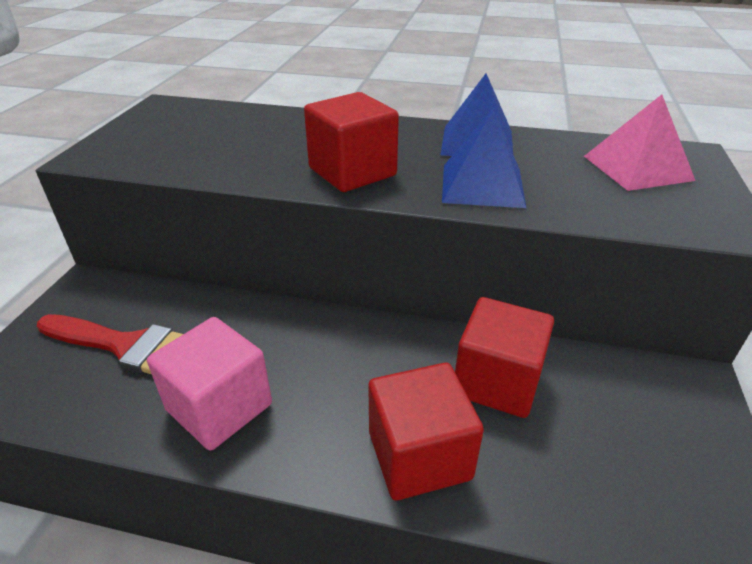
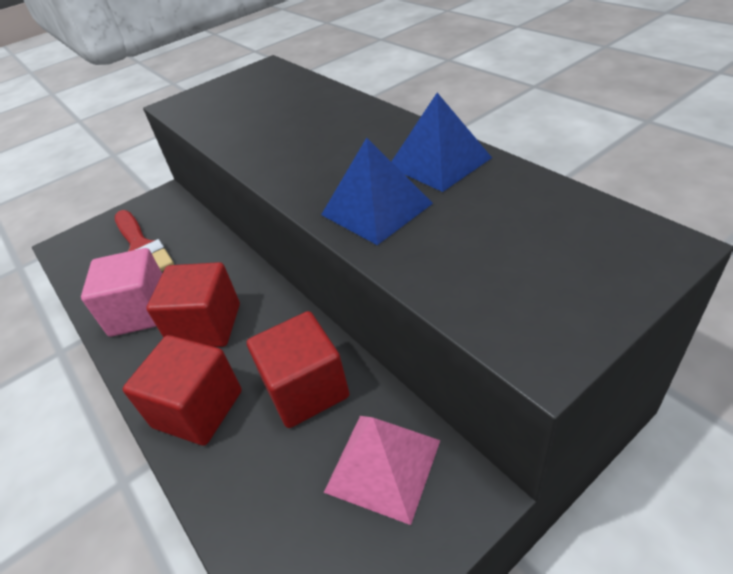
camera: 45 degrees right, 5 degrees up
(352, 172) = (300, 163): red cube -> red cube (206, 326)
(637, 168) = (557, 241): pink pyramid -> pink pyramid (383, 466)

